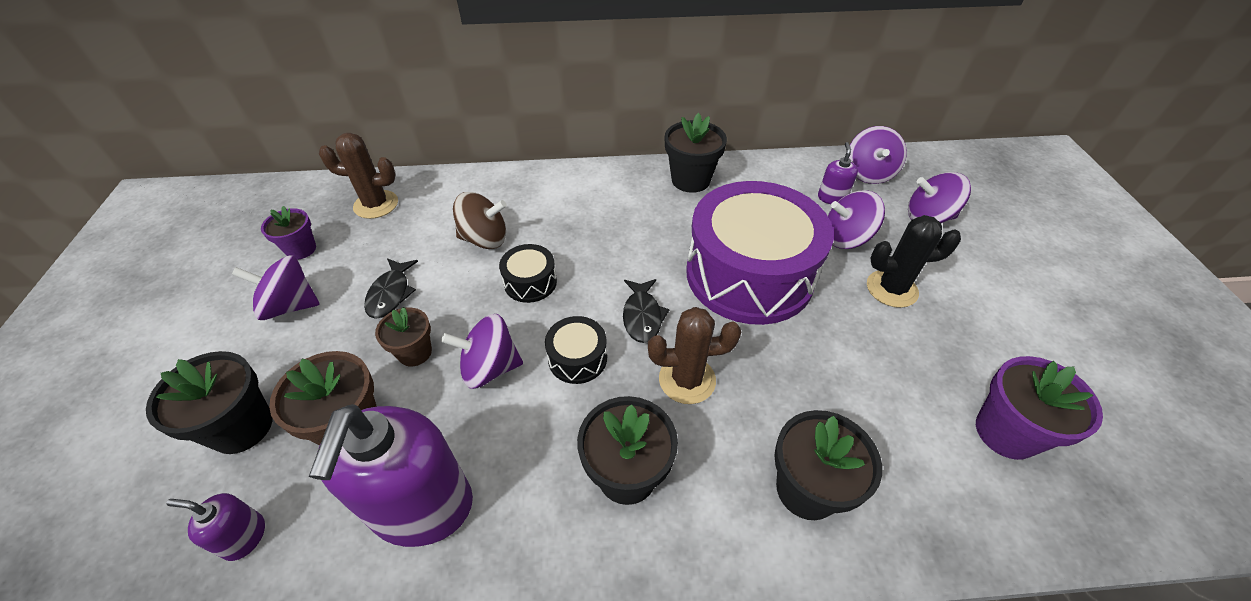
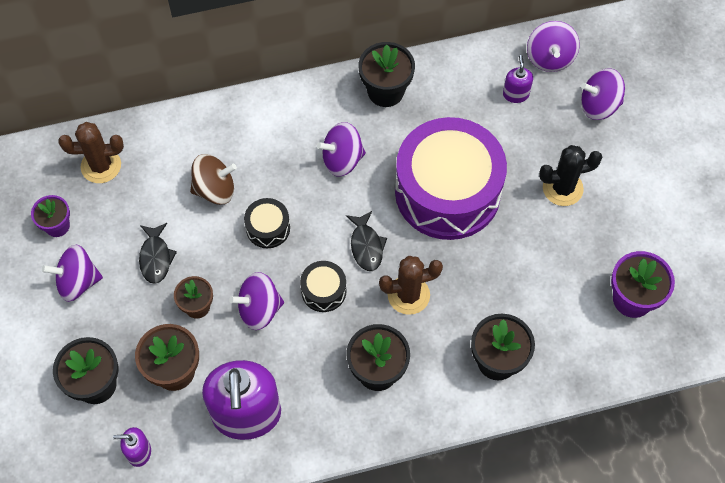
camera: 10 degrees left, 15 degrees up
(846, 238) = (527, 140): purple spinning top -> purple spinning top (342, 160)

